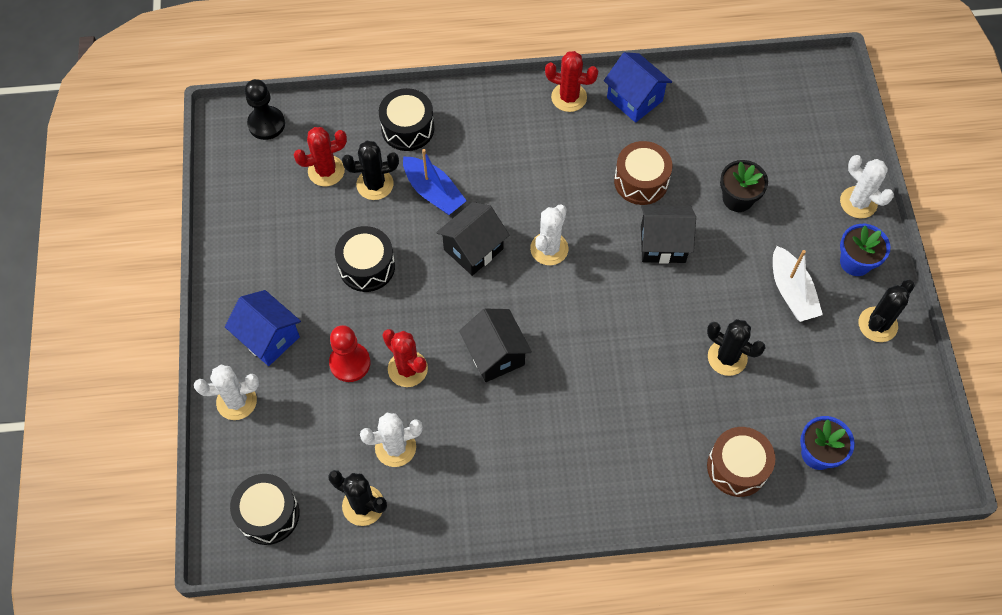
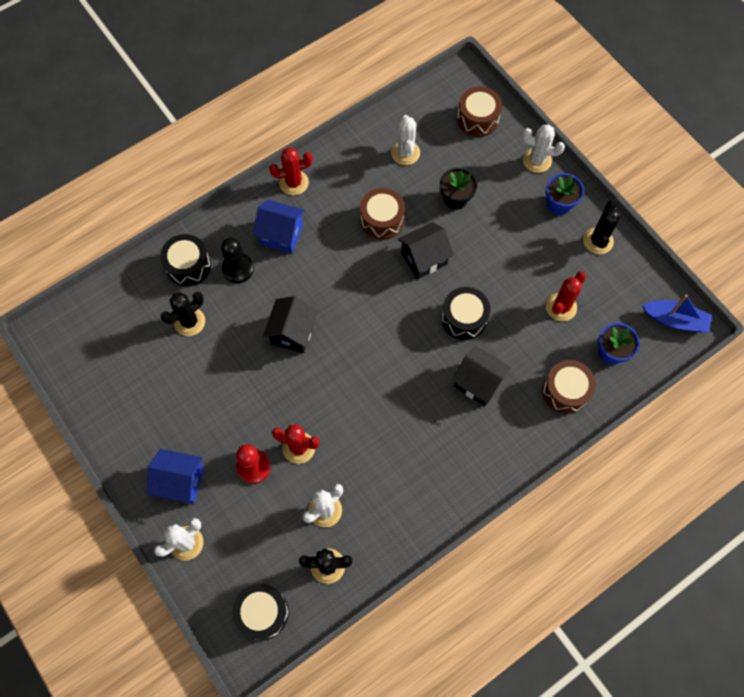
camera: 30 degrees left, 5 degrees up
(266, 124) = (76, 317): black pawn -> black pawn (238, 269)
(326, 171) = (146, 330): red cactus -> red cactus (561, 307)
(367, 266) = (222, 387): black drum -> black drum (464, 318)
(433, 192) = (237, 305): blue boat -> blue boat (674, 320)
(495, 355) = (355, 402): black house -> black house (478, 382)
(549, 249) = (347, 304): white cactus -> white cactus (405, 153)
(634, 99) = (342, 161): blue house -> blue house (281, 234)
(727, 357) = (514, 317): black cactus -> none
(791, 292) = (530, 247): white boat -> none
(815, 126) = (477, 119): none -> brown drum

